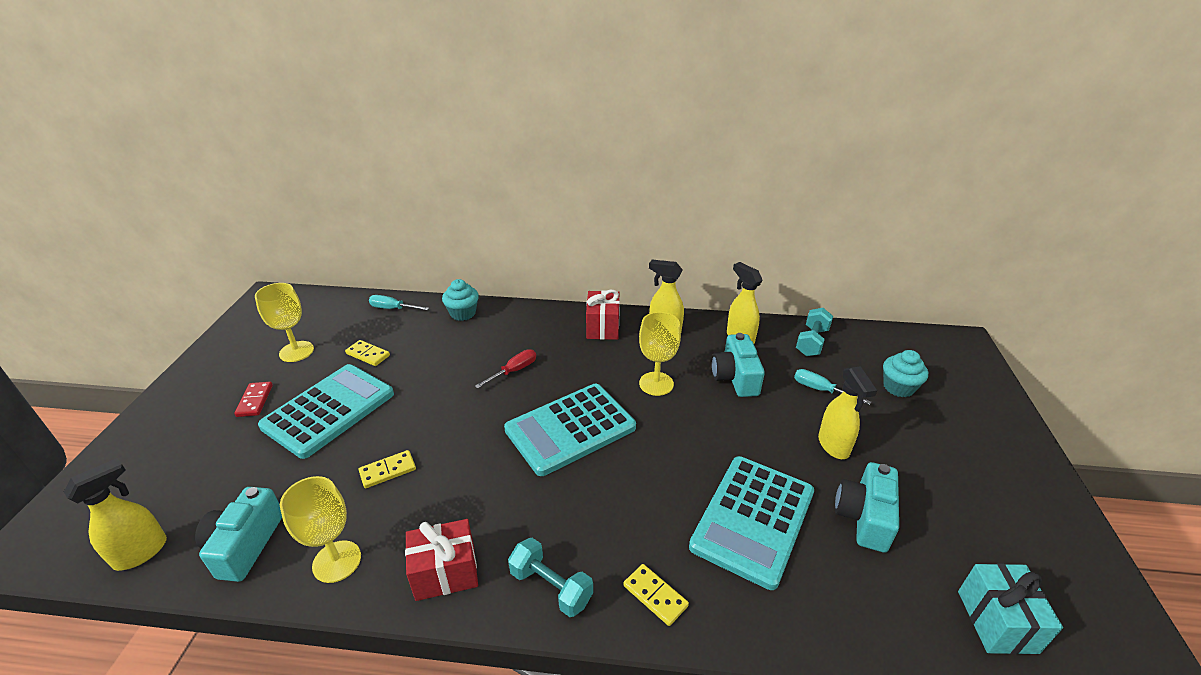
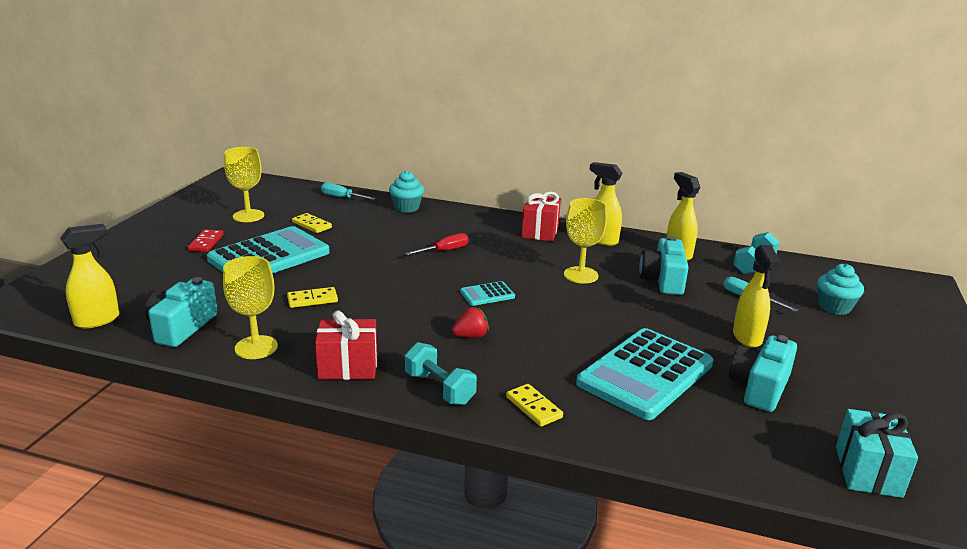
camera: 10 degrees right, 10 degrees down
(567, 496) = (471, 336): none -> red strawberry
(570, 429) = (487, 294): turquoise calculator -> turquoise calculator, size x0.44

